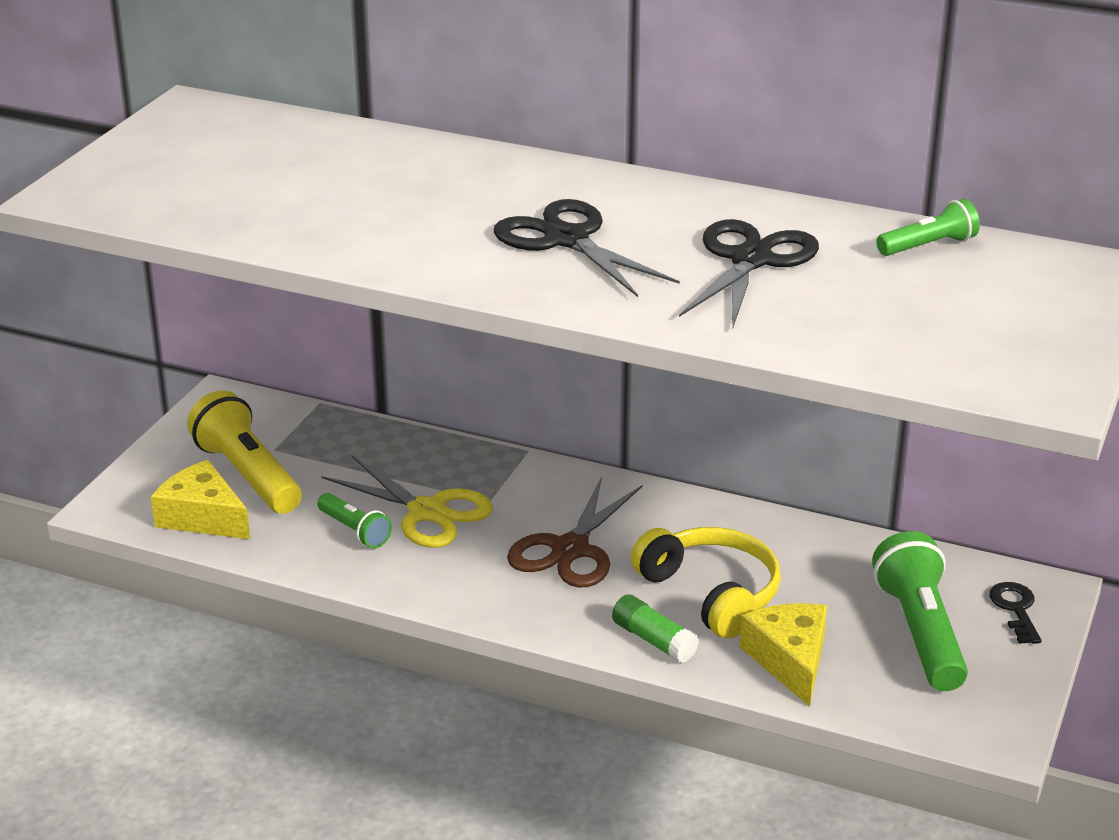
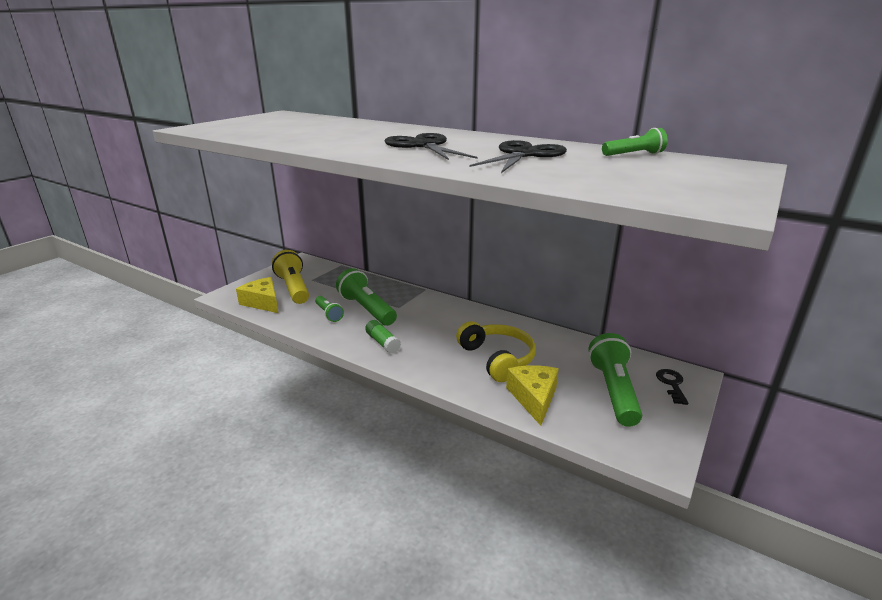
camera: 10 degrees right, 5 degrees down
(427, 512) = (367, 309): yellow scissors -> green flashlight
(570, 549) = (429, 331): brown scissors -> none
(653, 640) = (459, 379): green glue stick -> green glue stick (382, 343)

